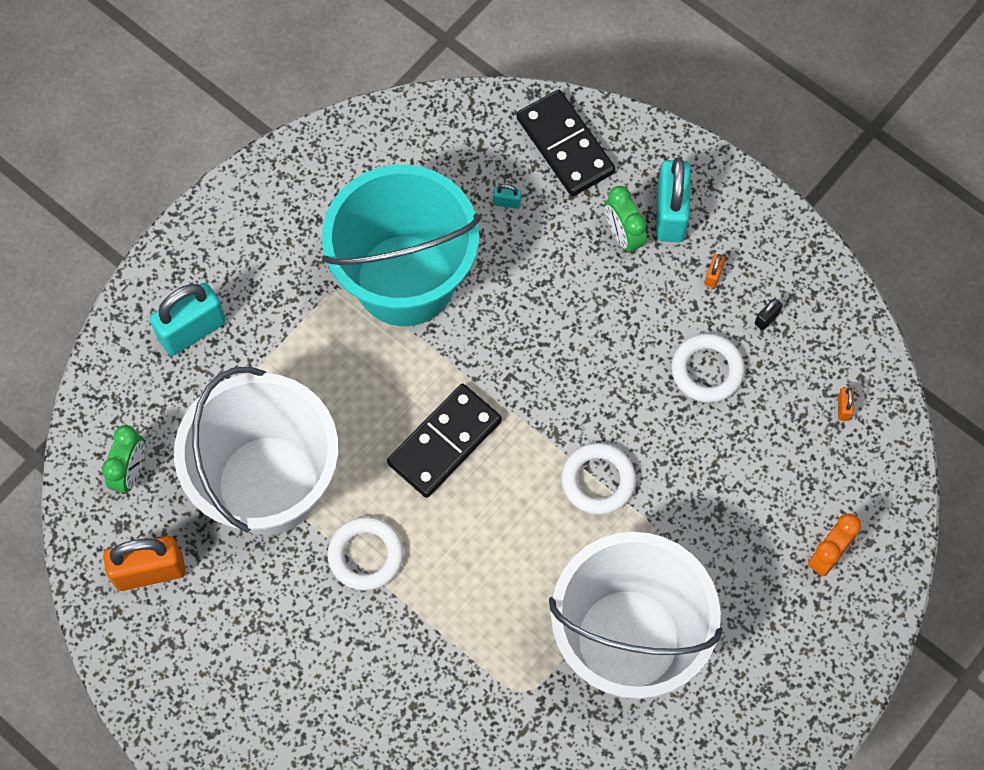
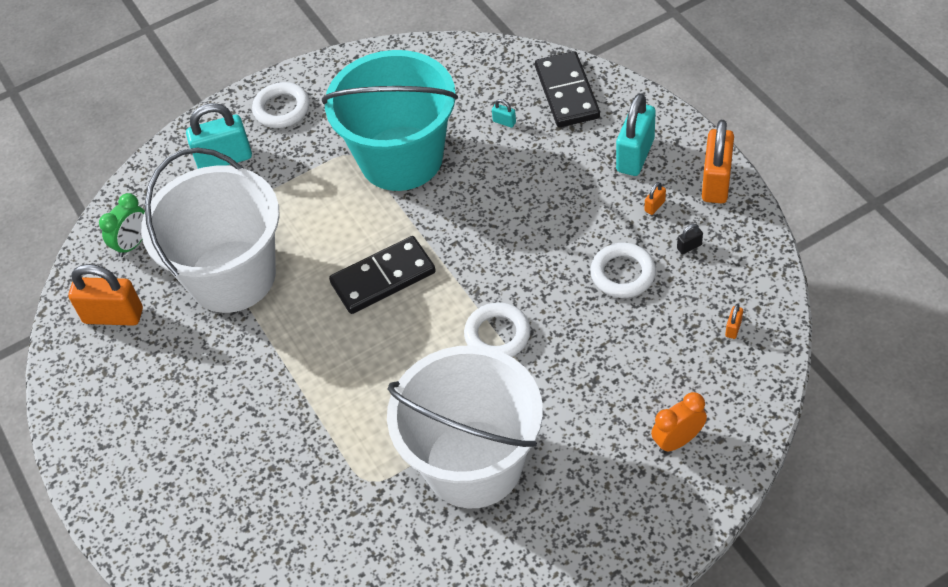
camera: 25 degrees right, 15 degrees down
(366, 555) = (284, 345): white ring -> white ring (282, 109)
(623, 236) = (589, 163): green clock -> none
(770, 228) = (716, 182): none -> orange padlock

